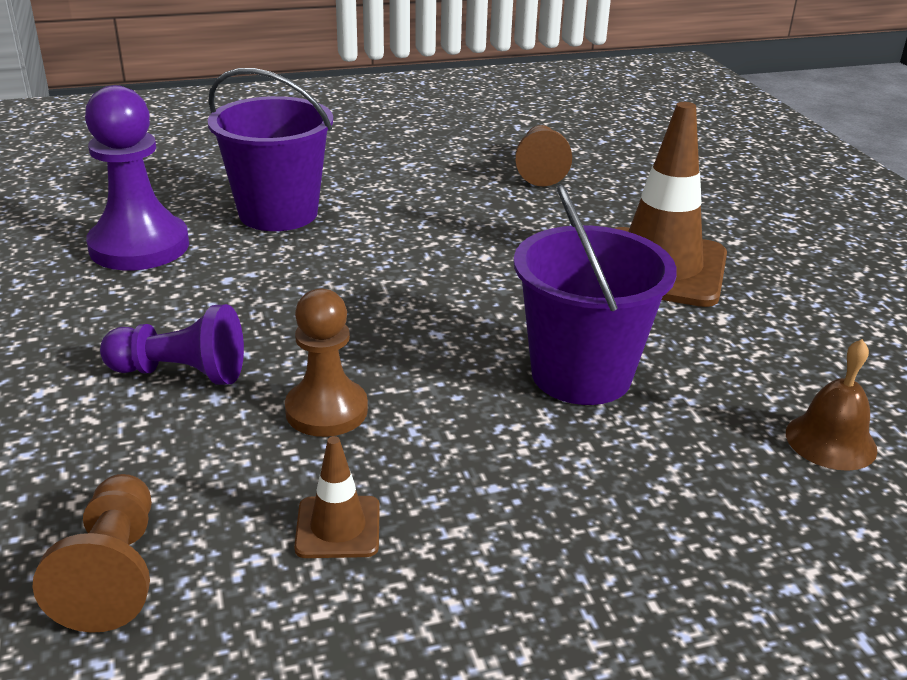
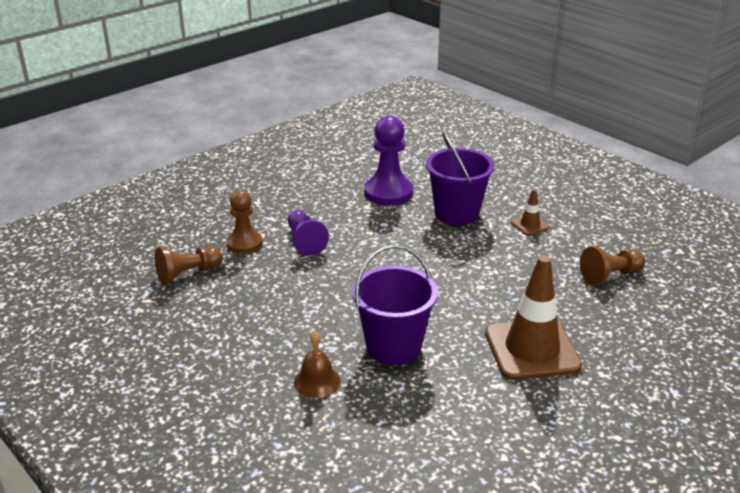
camera: 65 degrees right, 0 degrees up
(326, 410) = (308, 284): brown pawn -> brown pawn (244, 243)
(338, 527) = (239, 312): brown traffic cone -> brown traffic cone (530, 225)
(831, 441) = (402, 444): brown bell -> brown bell (317, 381)

